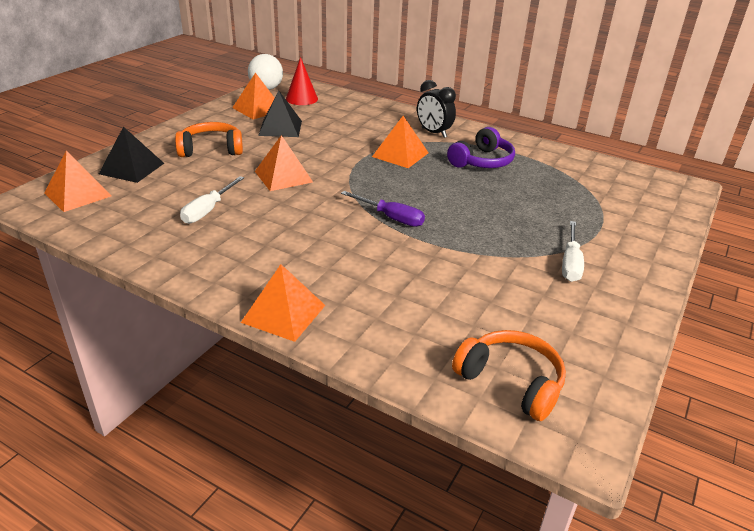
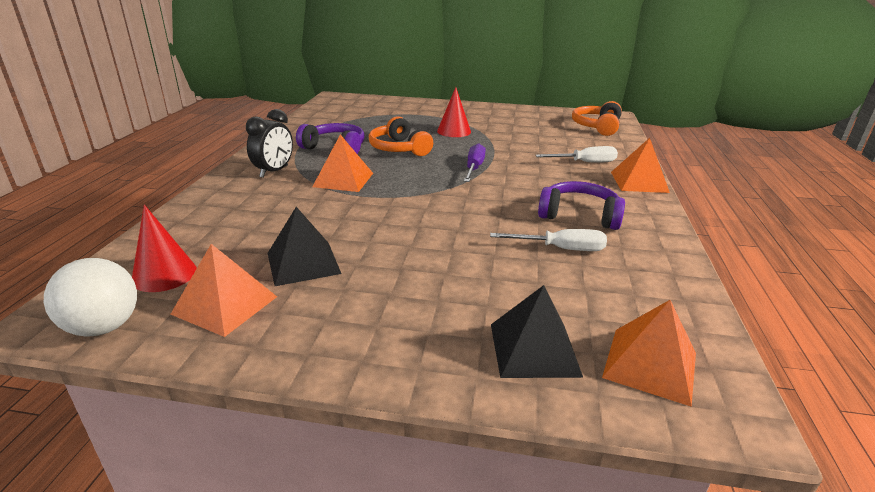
camera: 110 degrees left, 5 degrees down
(211, 149) = (415, 298): orange headphones -> orange headphones (399, 149)
(247, 239) = (579, 216): none -> purple headphones
(283, 176) = (446, 227): orange pyramid -> none
(519, 236) = (454, 131): none -> red cone
(570, 263) = (471, 119): white screwdriver -> white screwdriver (585, 162)

